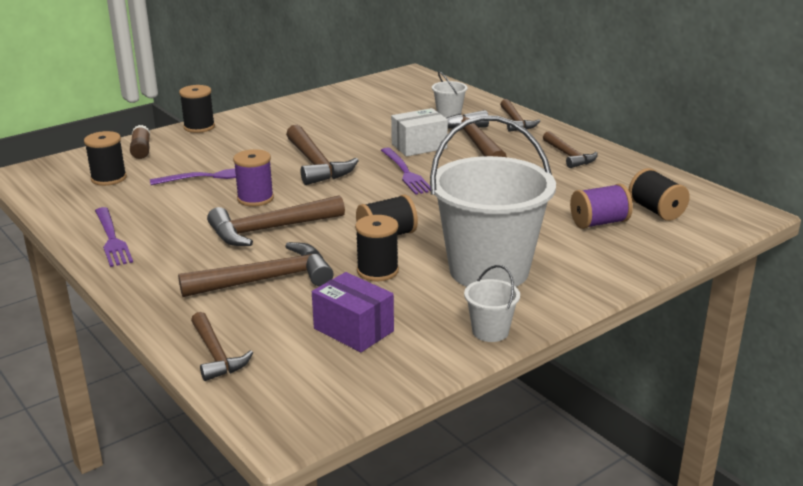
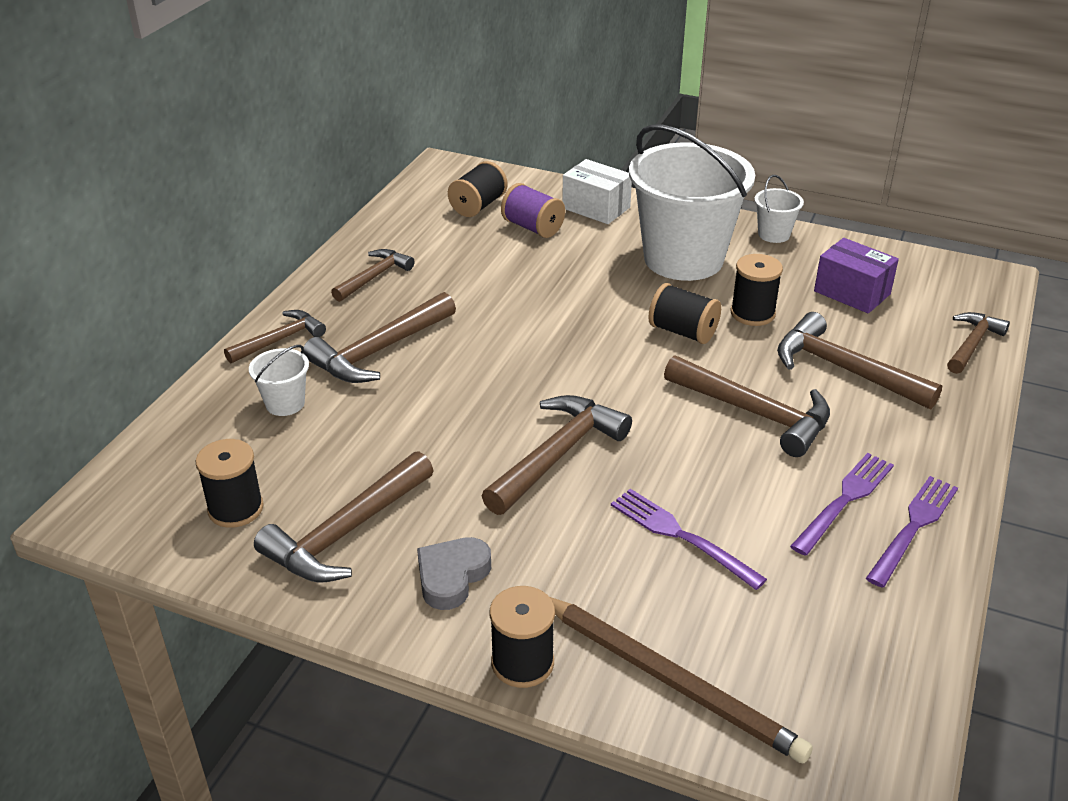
camera: 120 degrees left, 10 degrees up
(109, 178) = (791, 648): black spool -> black spool (235, 509)
(141, 150) = (670, 680): brown glue stick -> brown pencil
(255, 198) = (699, 461): purple spool -> none
(268, 125) = (452, 576): none -> grey heart
(328, 112) = (346, 532): none -> brown hammer
(353, 330) = (852, 293): purple box -> purple box turned 60 degrees counterclockwise
(406, 173) = (519, 372): purple fork -> purple fork (844, 500)
(419, 146) = (426, 390): white box -> white box (596, 208)

